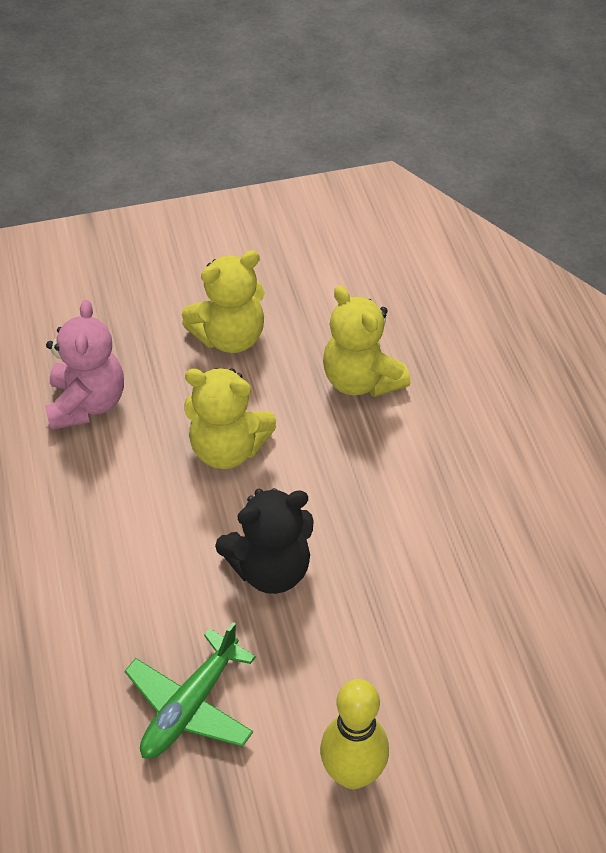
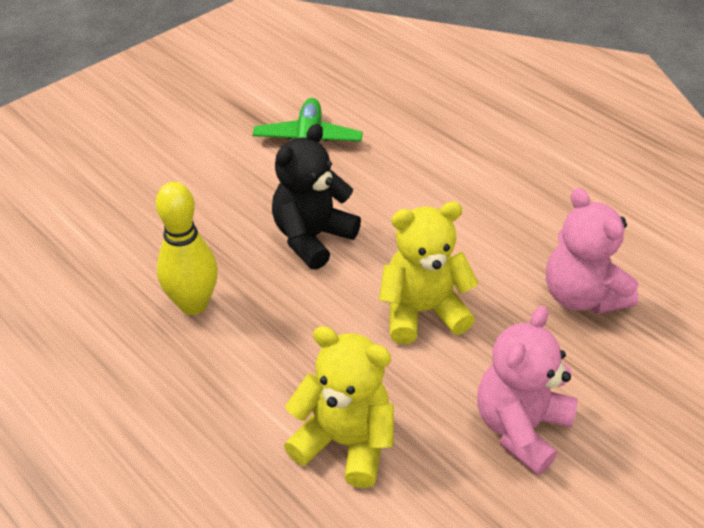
camera: 150 degrees right, 5 degrees down
(230, 337) = (520, 427): yellow teddy bear -> pink teddy bear
(352, 774) = (175, 151): yellow bowling pin -> yellow bowling pin (193, 304)

